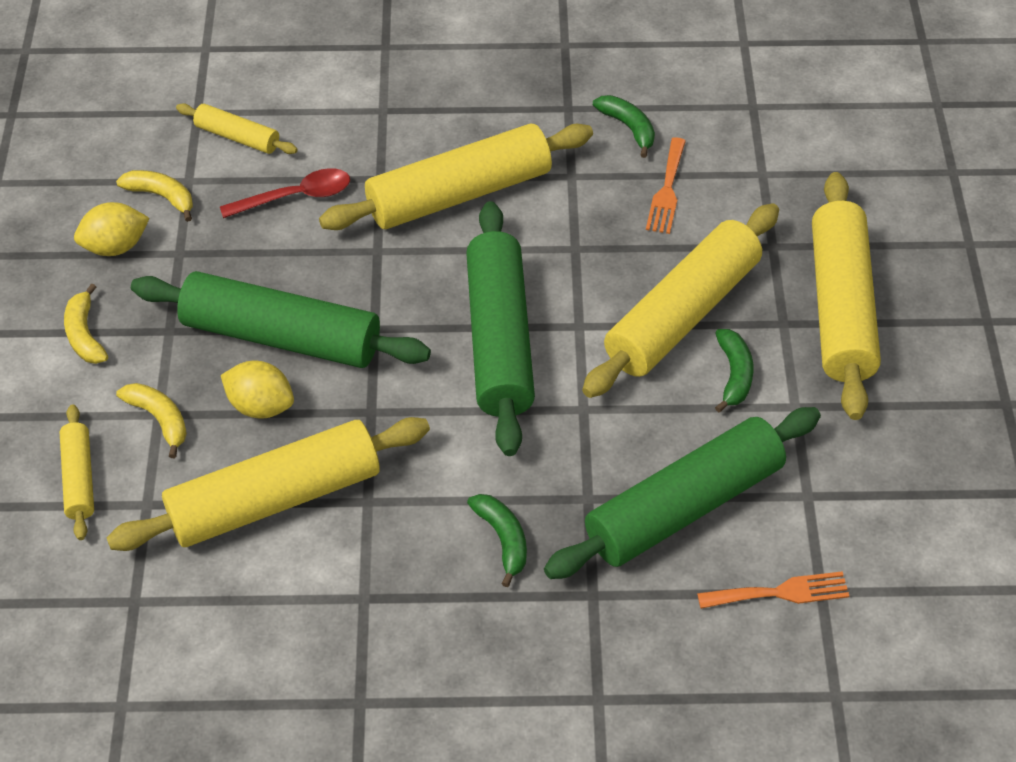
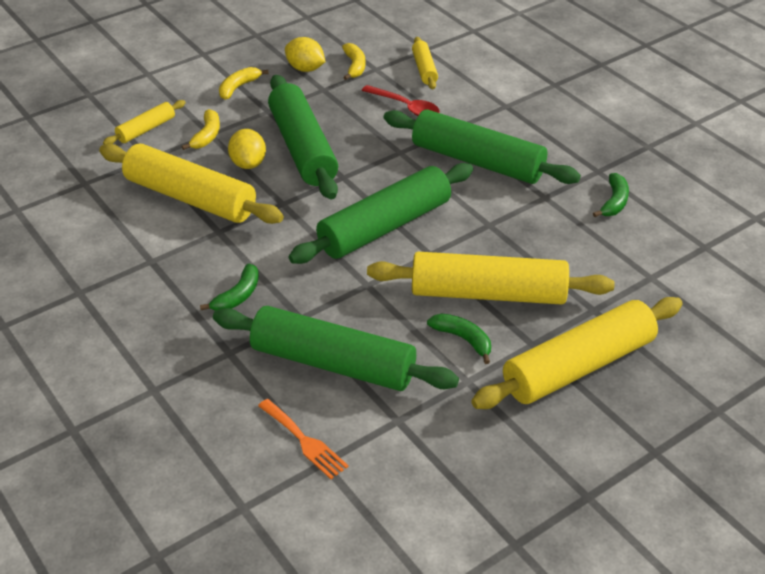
camera: 55 degrees right, 10 degrees down
(459, 193) = (477, 161): yellow rolling pin -> green rolling pin
(667, 190) = (582, 241): orange fork -> none
(734, 374) = (463, 339): green banana -> green banana turned 105 degrees counterclockwise

